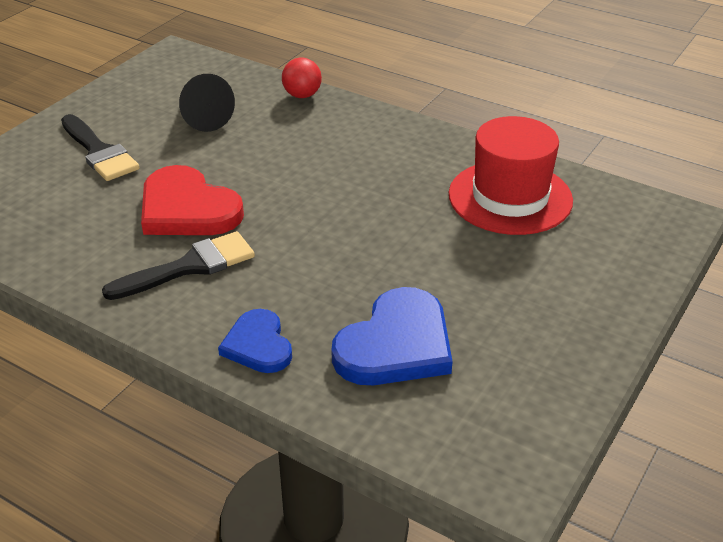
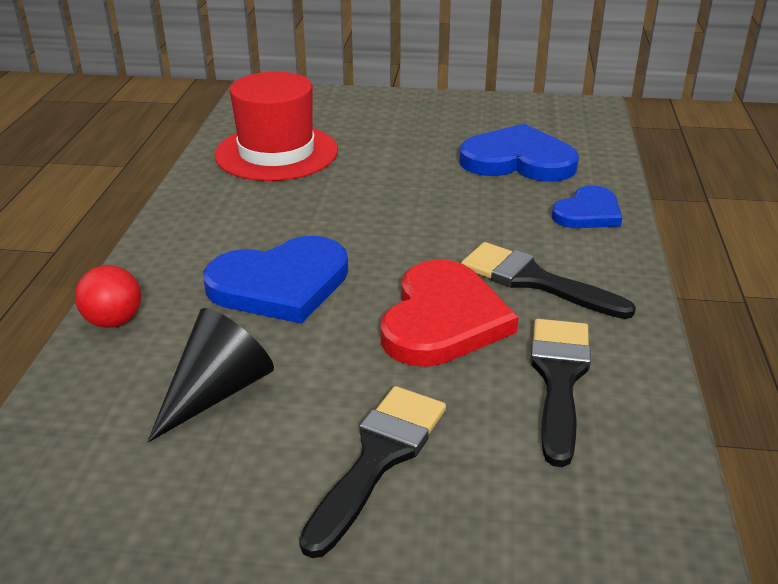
camera: 115 degrees left, 5 degrees down
(84, 233) = (559, 378): none -> black brush
(290, 156) = (280, 284): none -> blue heart

